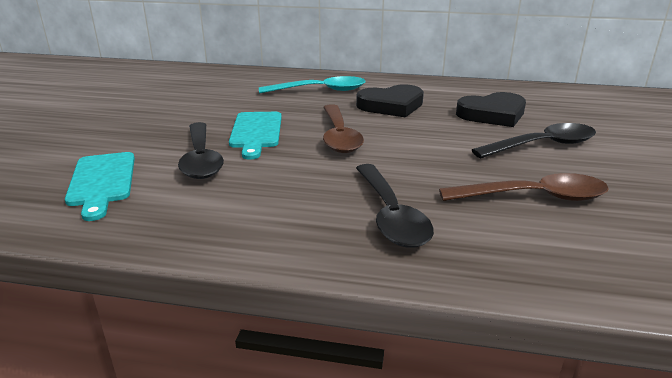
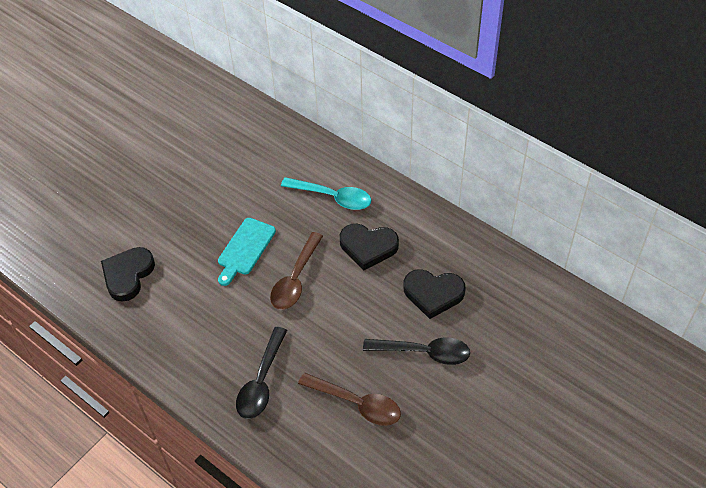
camera: 30 degrees right, 25 degrees up
(102, 181) = (128, 275): turquoise cutting board -> black heart
(201, 159) = (193, 272): black spoon -> none

